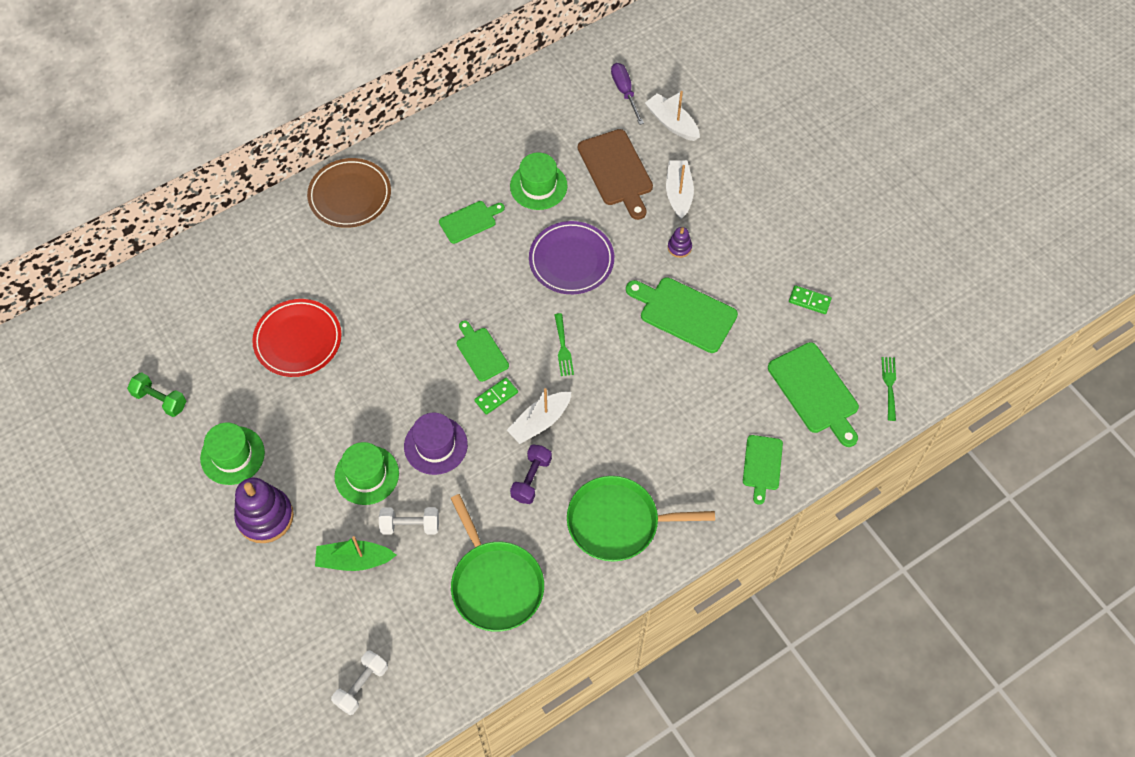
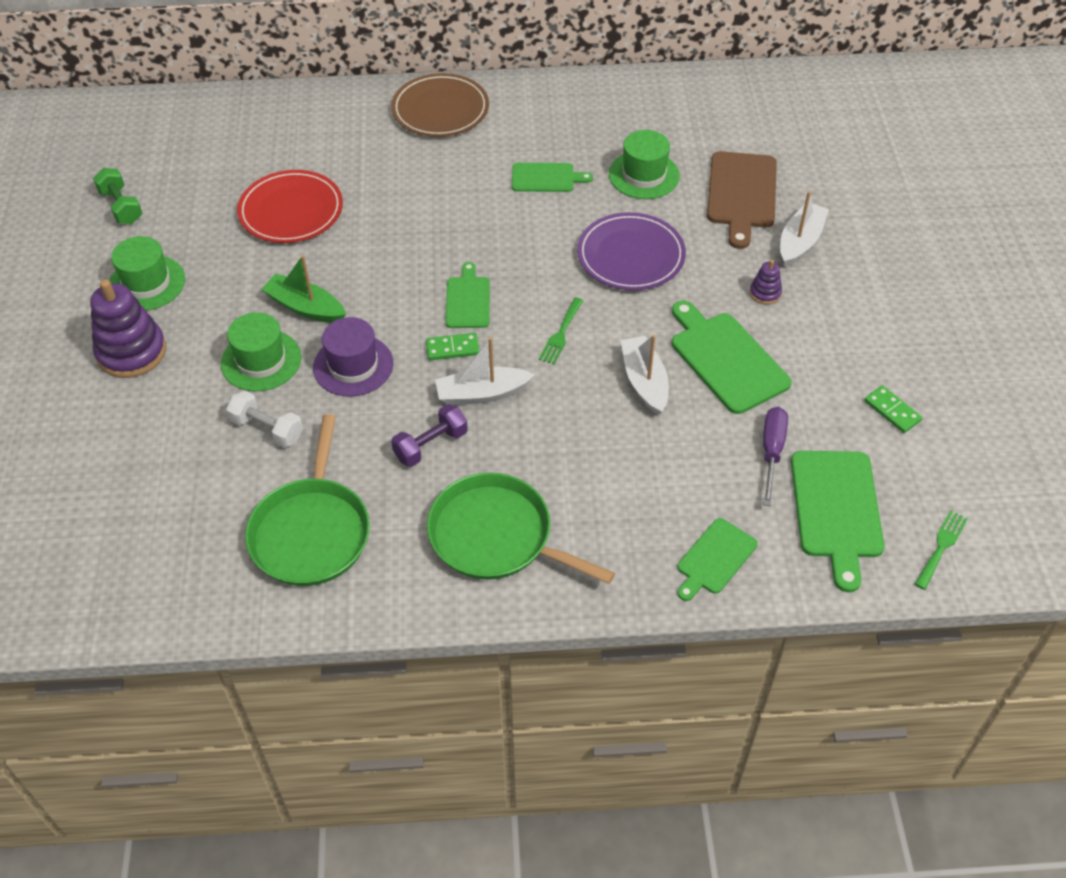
camera: 30 degrees right, 10 degrees down
(354, 560) = (184, 434): green boat -> green boat (305, 307)
(361, 686) = (93, 561): white dumbbell -> none
(624, 92) = (802, 127): purple screwdriver -> purple screwdriver (771, 452)
(672, 123) = (837, 174): white boat -> white boat (644, 381)

